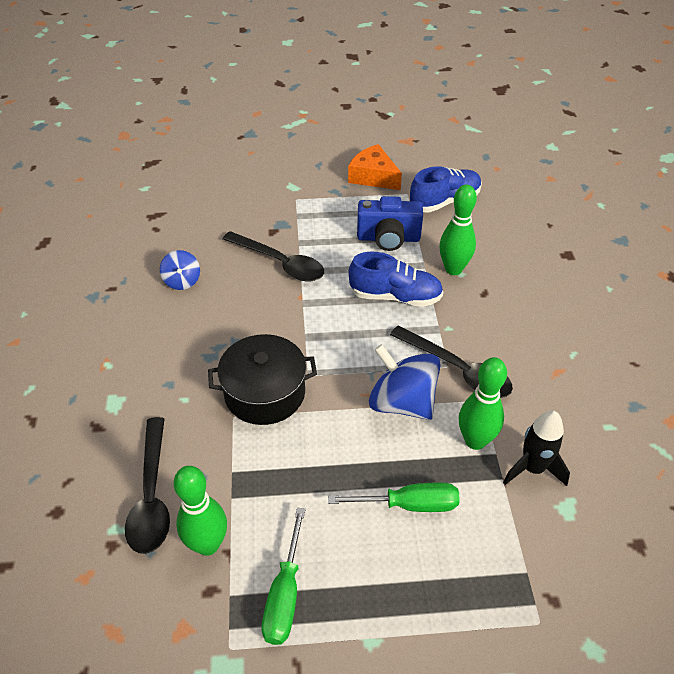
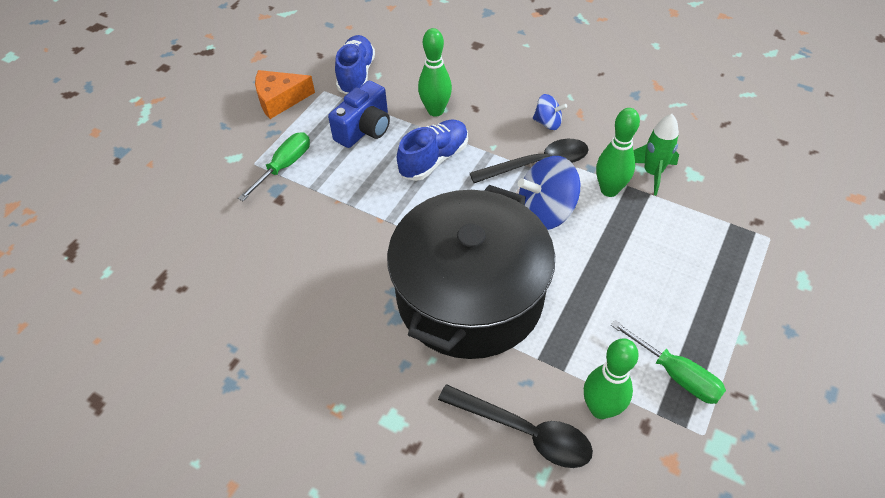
camera: 55 degrees left, 5 degrees up
(182, 281) = (280, 298): blue spinning top -> blue spinning top (547, 123)
(265, 393) = (470, 296): black pot -> black pot, size x1.81
(280, 263) = (325, 214): black spoon -> none
(410, 504) = (641, 256): green screwdriver -> green screwdriver (285, 166)
(532, 468) = (652, 173): black rocket -> green rocket

